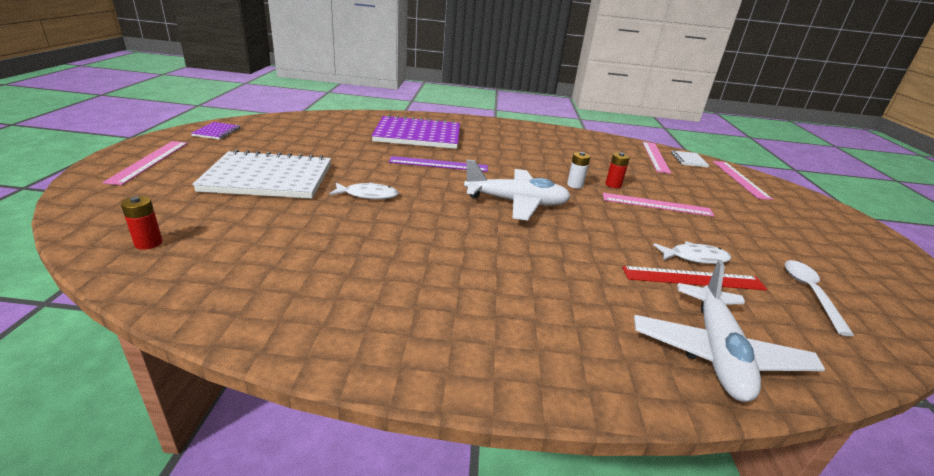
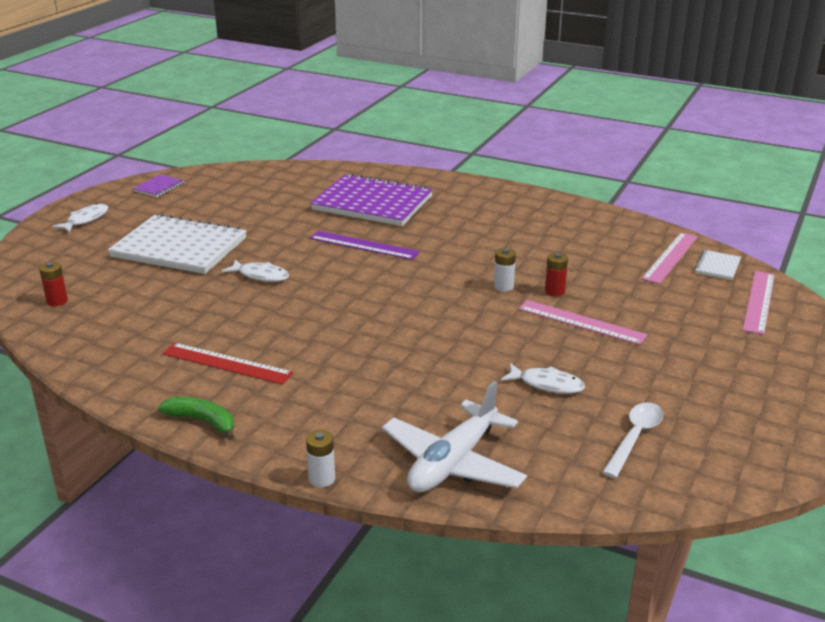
camera: 25 degrees right, 0 degrees up
(149, 161) = (85, 220): pink ruler -> white fish
(424, 363) = (202, 421): none -> green banana
(516, 202) = (409, 300): white plane -> none
(621, 409) = (322, 479): none -> white battery
(693, 278) = (516, 403): red ruler -> red ruler (227, 363)

